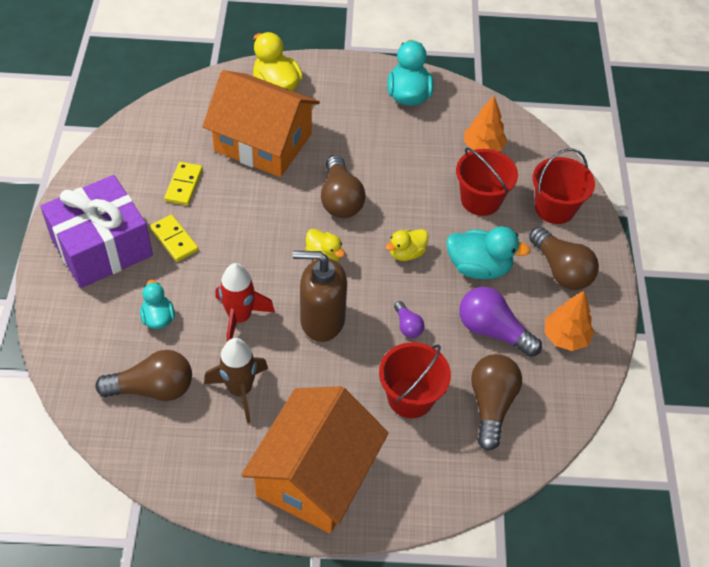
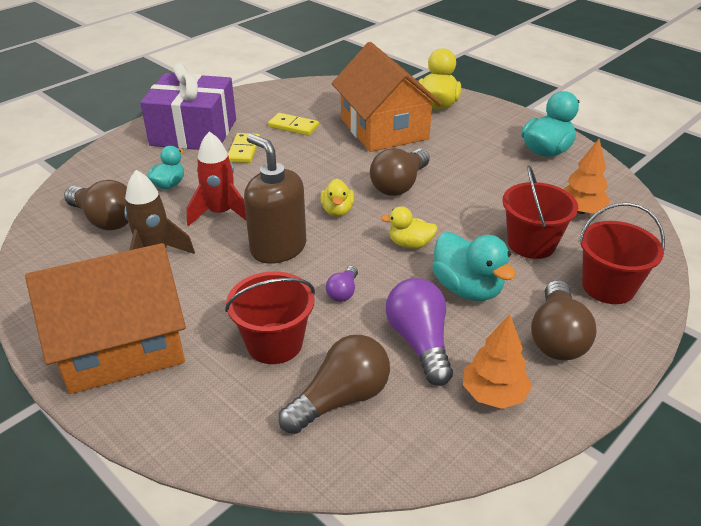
camera: 45 degrees right, 15 degrees down
(183, 185) = (293, 126): yellow domino -> yellow domino turned 60 degrees clockwise

